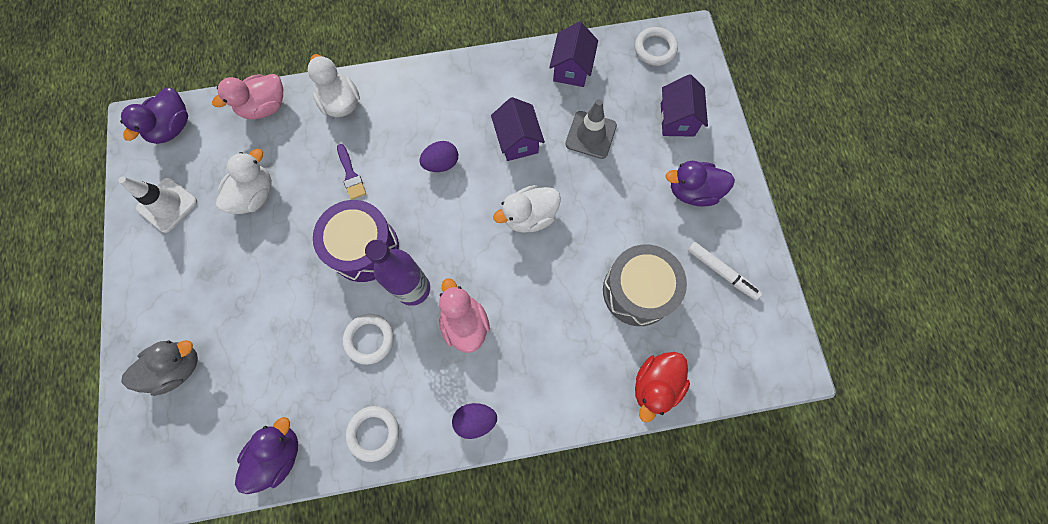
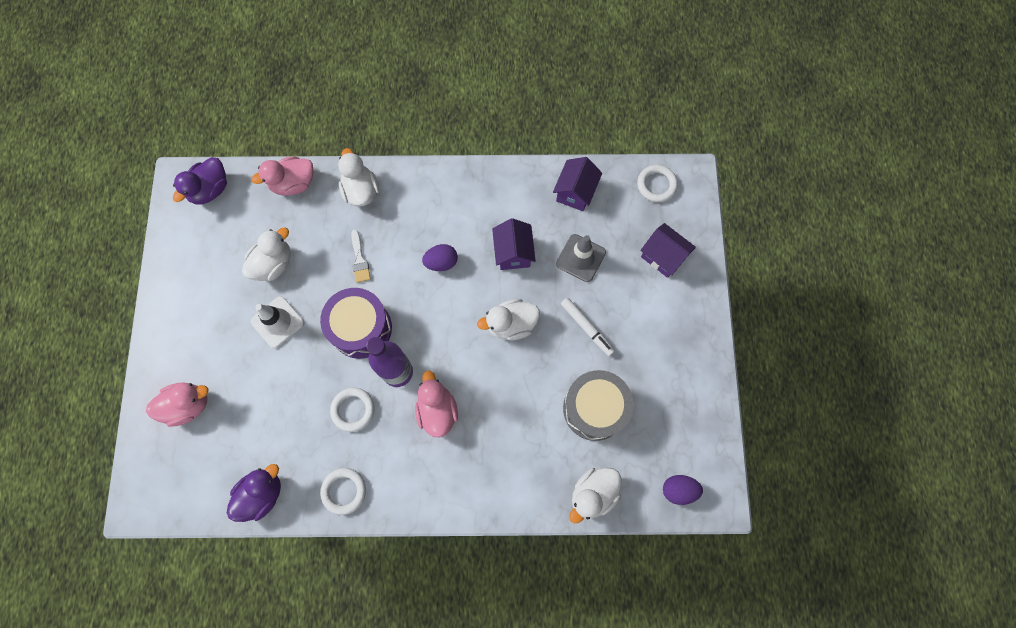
camera: 10 degrees right, 0 degrees up
(167, 205) = (197, 260): white traffic cone -> white traffic cone (278, 322)
(177, 367) = (188, 405): grey duck -> pink duck
(351, 175) = (360, 260): purple brush -> white brush
(475, 420) = (432, 495): purple egg -> purple egg (678, 490)
(655, 385) = (593, 494): red duck -> white duck
(677, 120) = (663, 256): purple house -> purple house turned 60 degrees counterclockwise
(693, 191) = (663, 326): purple duck -> none
(721, 272) = (673, 404): white marker -> white marker (587, 328)

